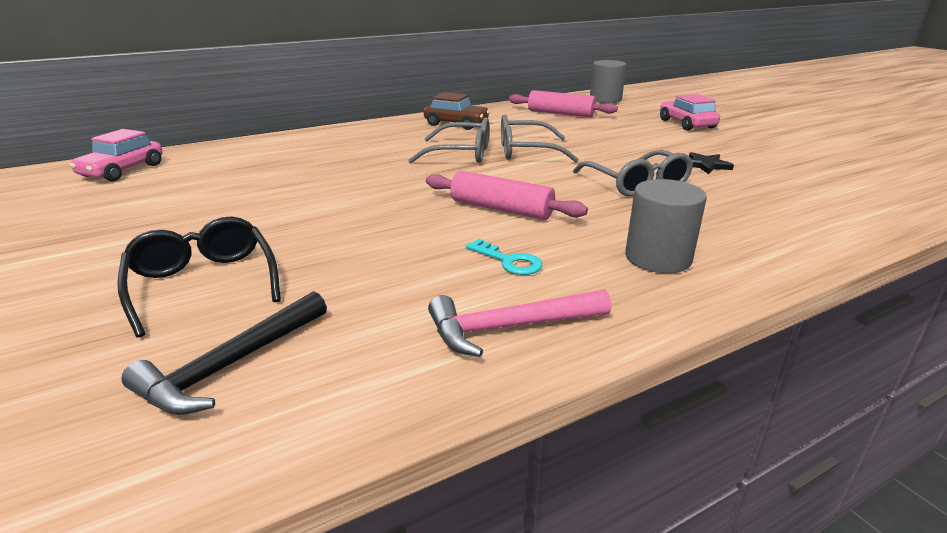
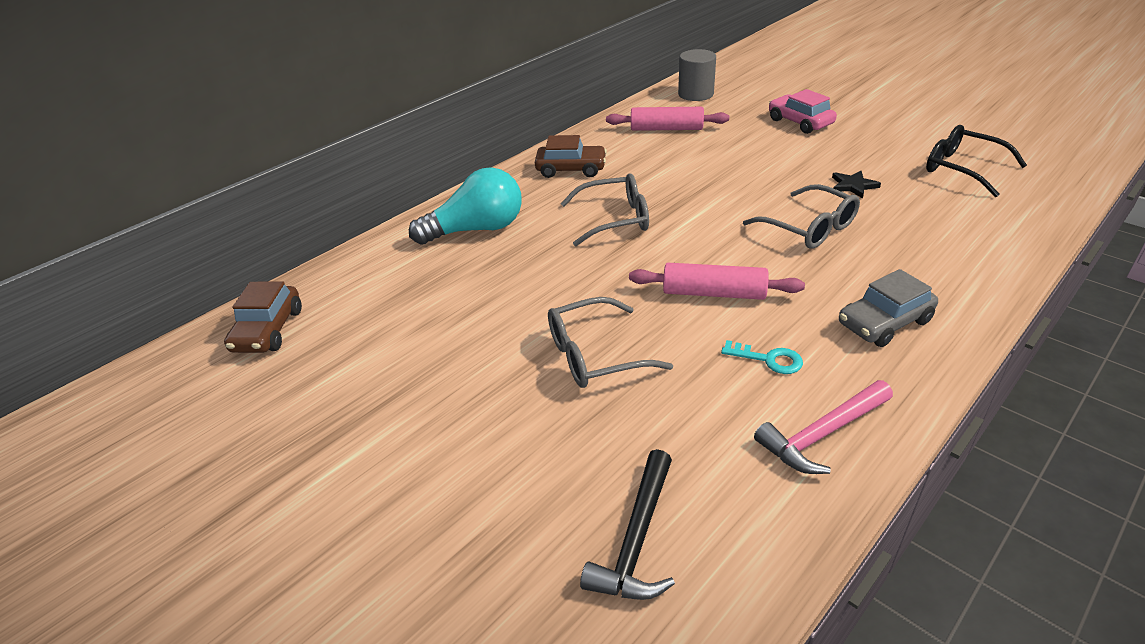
camera: 15 degrees left, 10 degrees up
(122, 170) = (268, 330): pink car -> brown car
(203, 283) = (524, 461): black glasses -> black glasses (962, 169)
(343, 144) = (476, 229): none -> turquoise light bulb
(526, 151) = (676, 201): grey glasses -> grey glasses (595, 355)
(658, 258) = (884, 322): grey cylinder -> grey car

